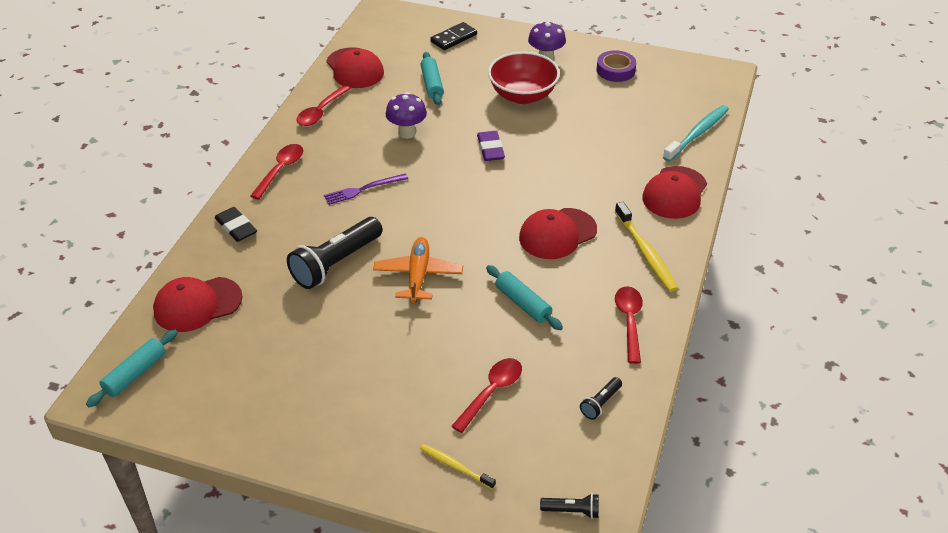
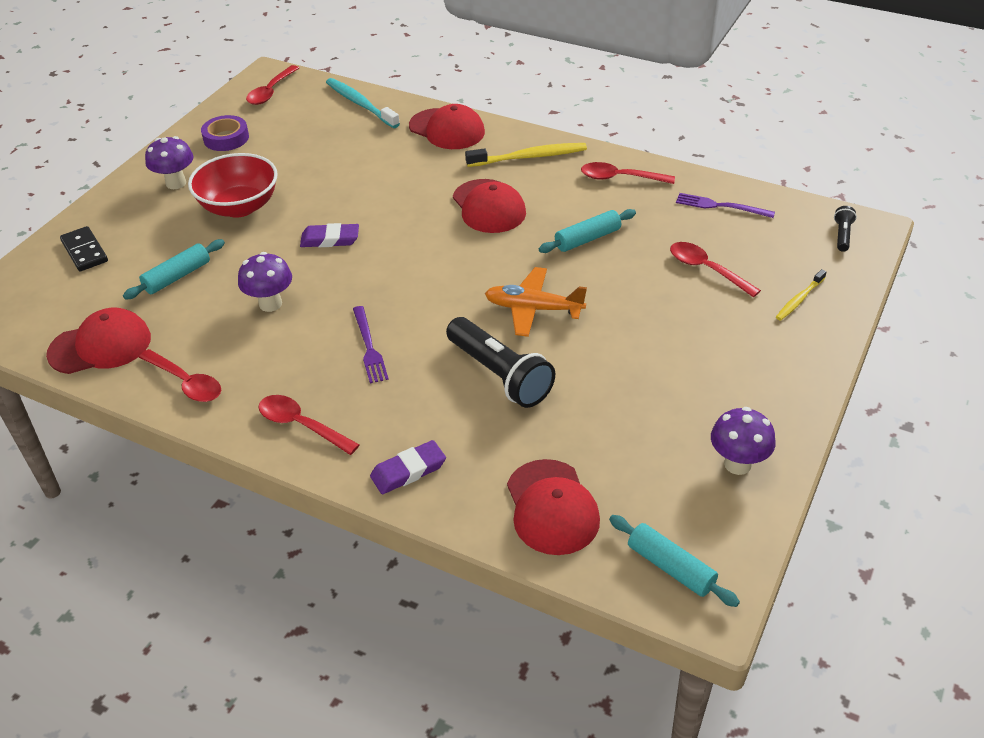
camera: 80 degrees left, 0 degrees up
(236, 227) = (408, 471): black eraser -> purple eraser
(236, 414) = (737, 464): none -> purple mushroom
(432, 84) = (177, 277): turquoise rolling pin -> turquoise rolling pin turned 45 degrees counterclockwise
(600, 403) = (720, 206): black flashlight -> purple fork
(697, 80) = (271, 91): none -> red spoon

